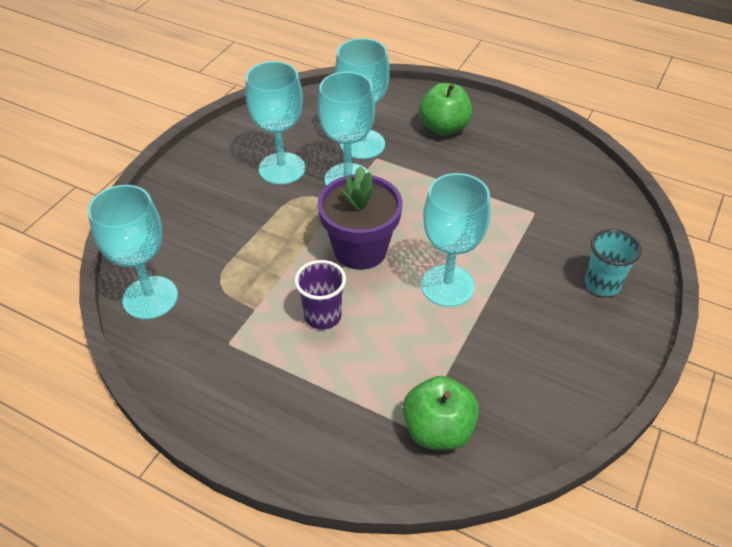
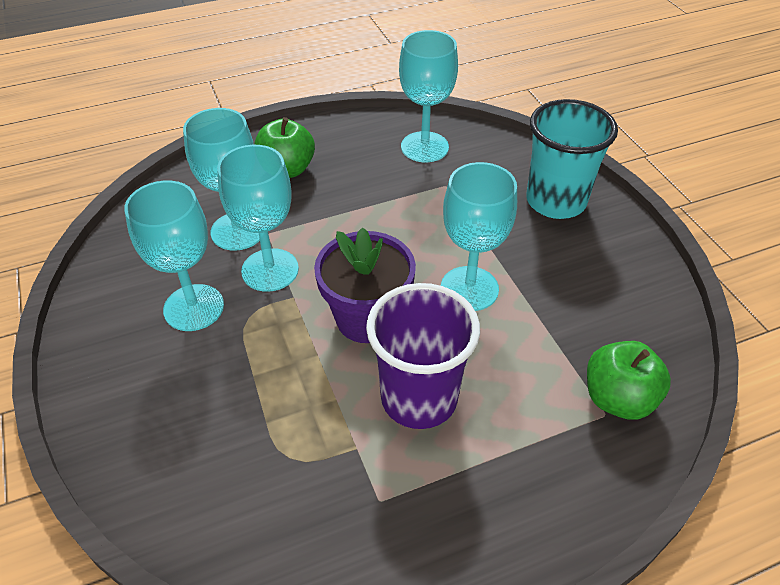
camera: 50 degrees left, 0 degrees up
(150, 297) = (242, 538): turquoise goblet -> turquoise goblet (424, 147)
(322, 316) = (419, 398): purple cup -> purple cup, size x1.72
(602, 284) = (555, 201): turquoise cup -> turquoise cup, size x1.72

